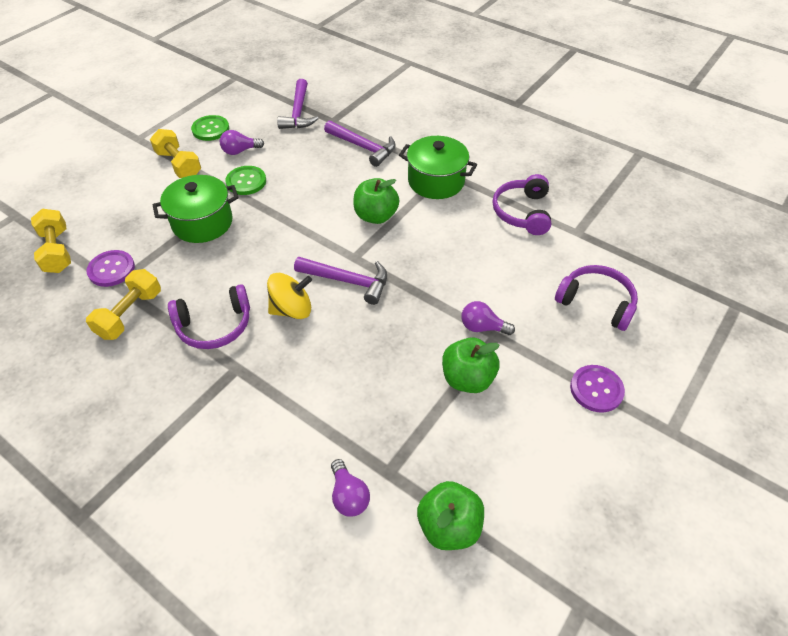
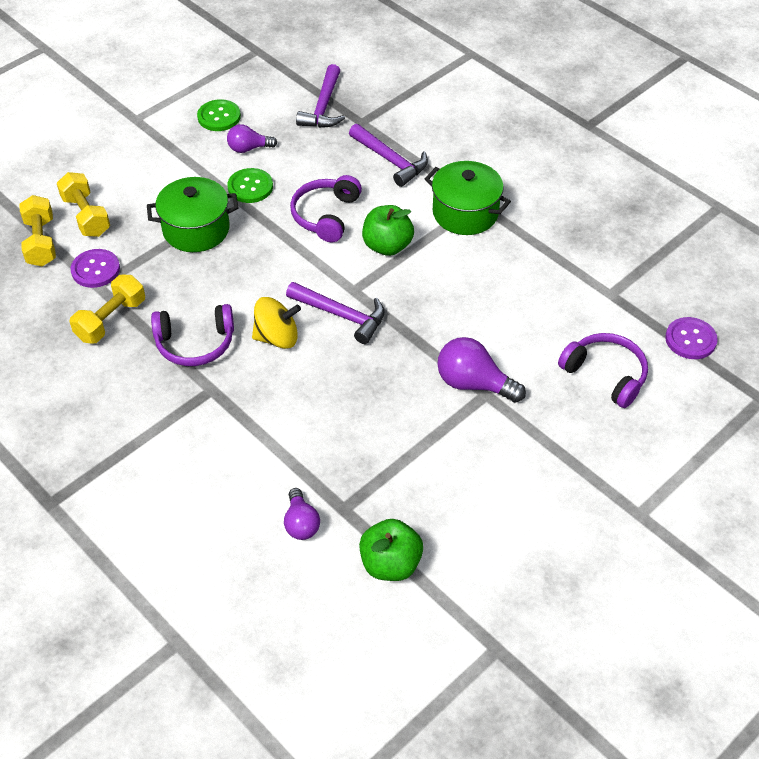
camera: 10 degrees right, 0 degrees up
(179, 164) = (178, 157): yellow dumbbell -> yellow dumbbell (86, 216)
(467, 379) = (444, 433): green apple -> none
(482, 327) = (473, 383): purple light bulb -> purple light bulb, size x1.58
(522, 212) = (554, 262): purple headphones -> purple headphones (325, 215)
(596, 389) = (575, 463): purple button -> purple button (690, 339)

